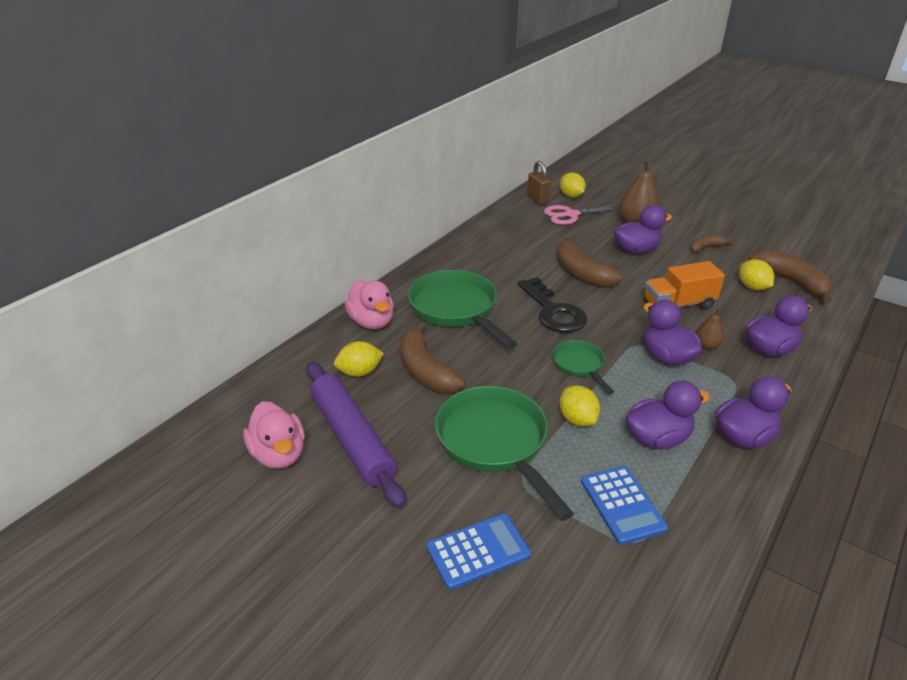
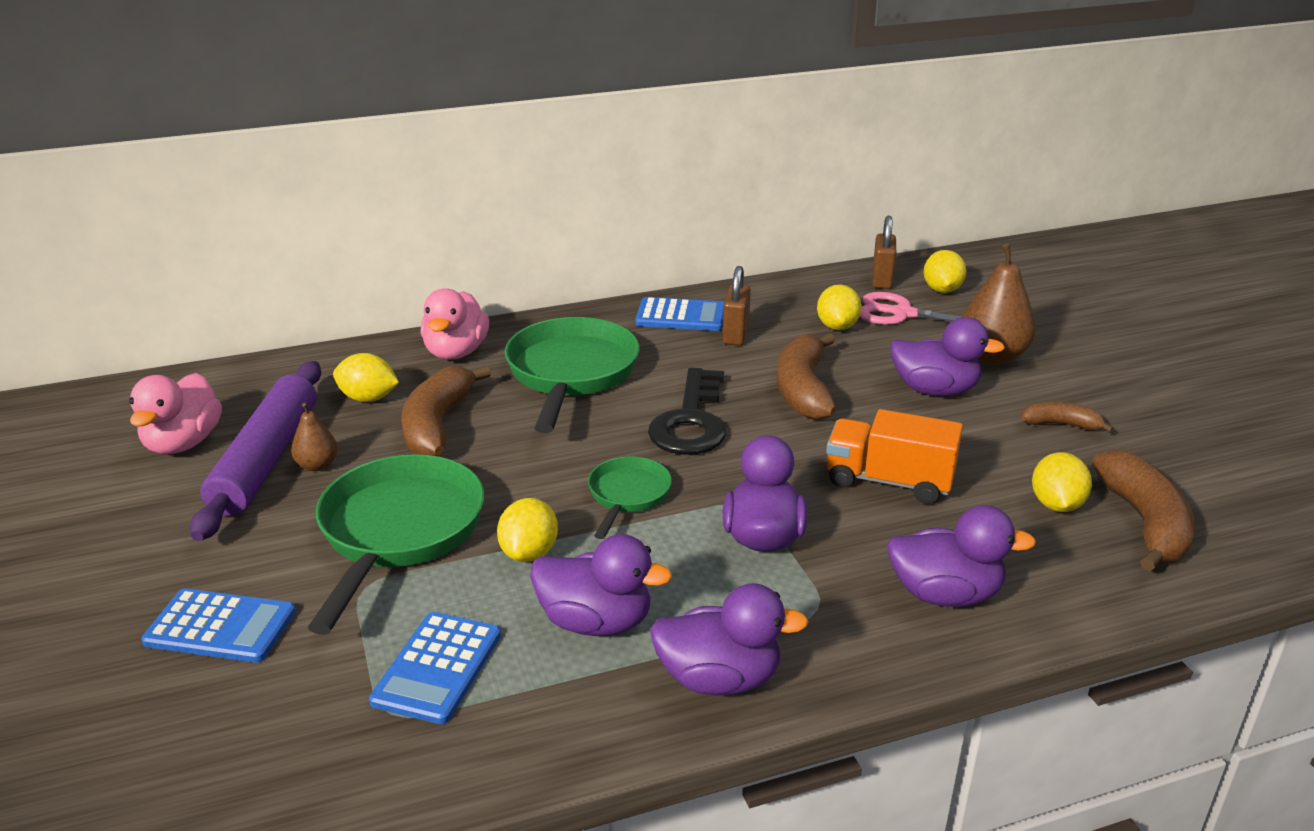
camera: 35 degrees right, 5 degrees down
(467, 253) = (681, 316): none -> blue calculator
(509, 255) = (735, 335): none -> brown padlock
(551, 232) = (837, 326): none -> yellow lemon
(707, 346) = (848, 549): brown pear -> brown pear (317, 465)

